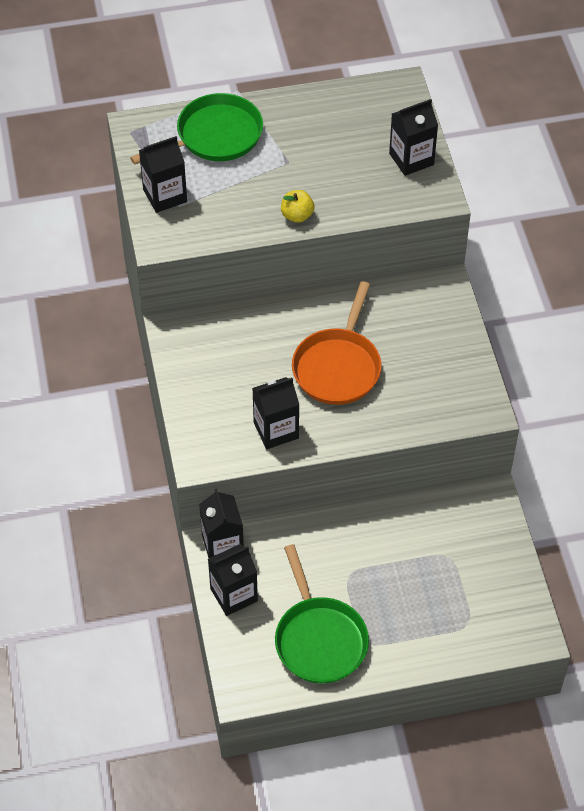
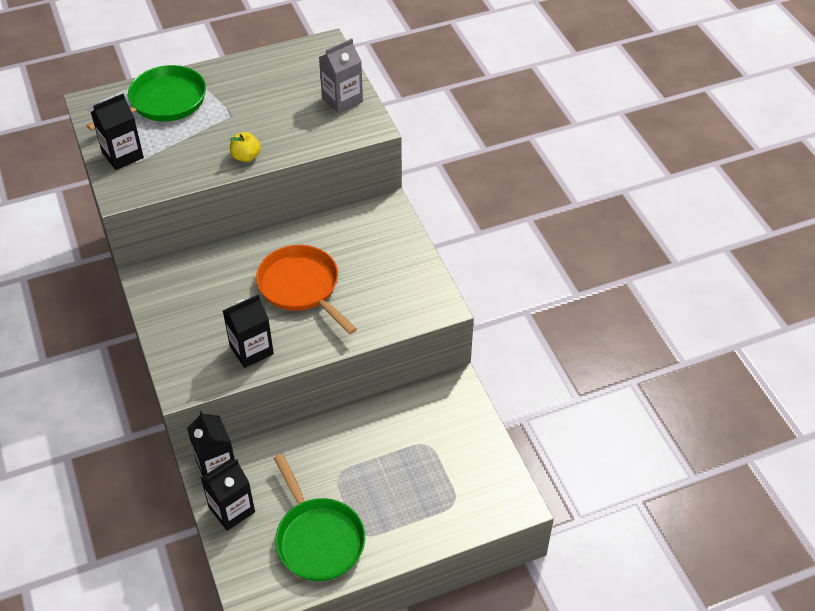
camera: 10 degrees left, 5 degrees down
(338, 367) = (301, 287): orange pan -> orange pan turned 135 degrees clockwise
(411, 159) = (342, 100): black carton -> grey carton

